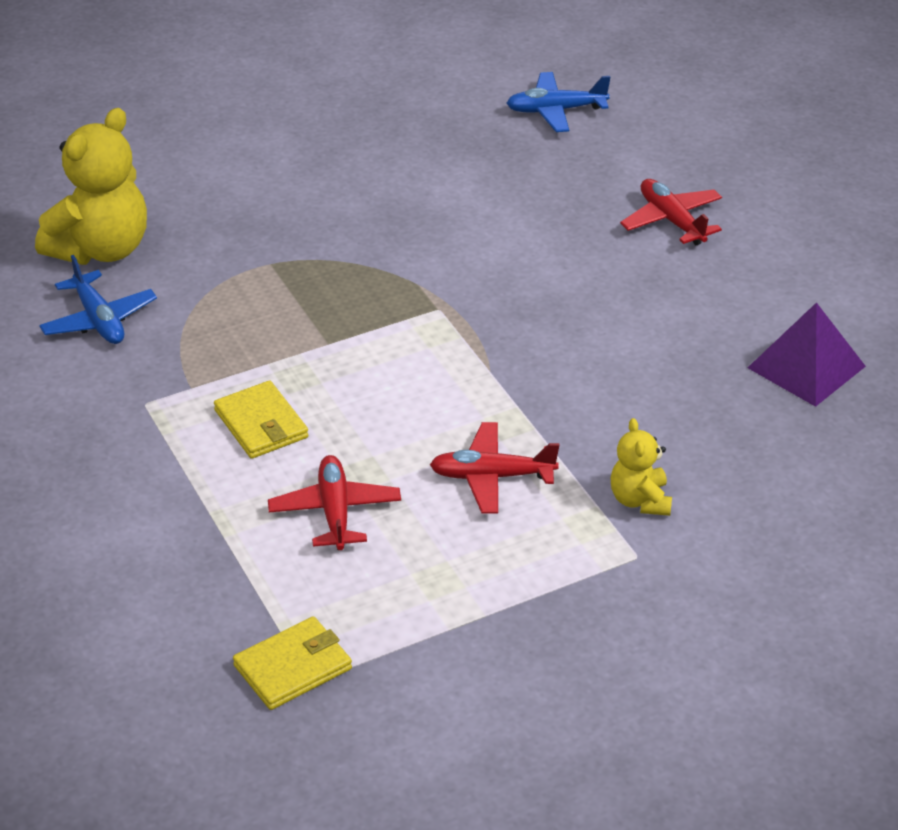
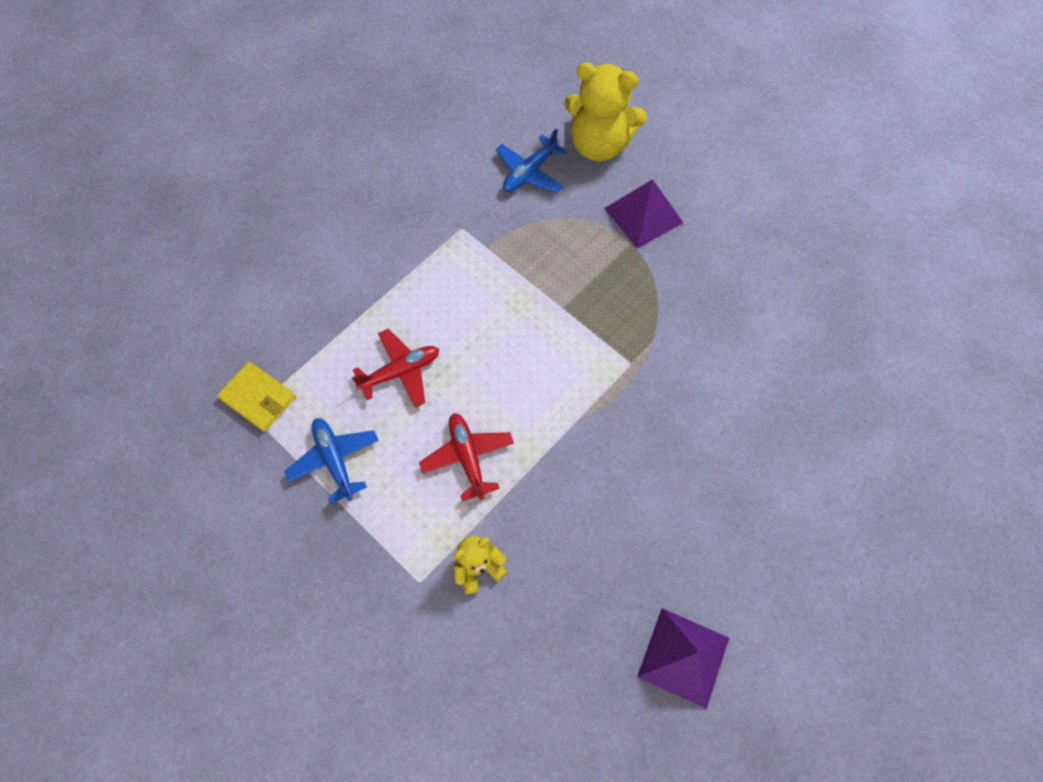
camera: 70 degrees right, 25 degrees up
(237, 242) = (643, 215): none -> purple pyramid
(261, 424) = (467, 299): yellow wallet -> none
(556, 111) = (918, 364): blue plane -> blue plane (335, 460)
(671, 220) = (821, 496): red plane -> none

